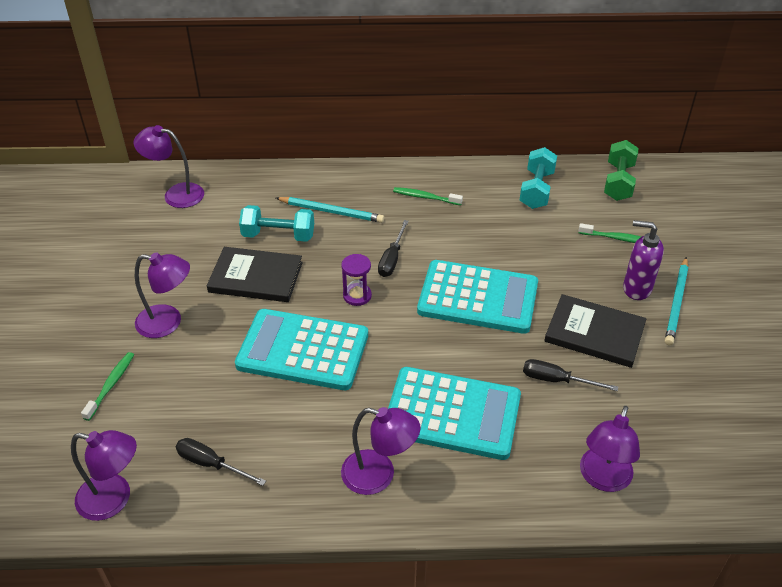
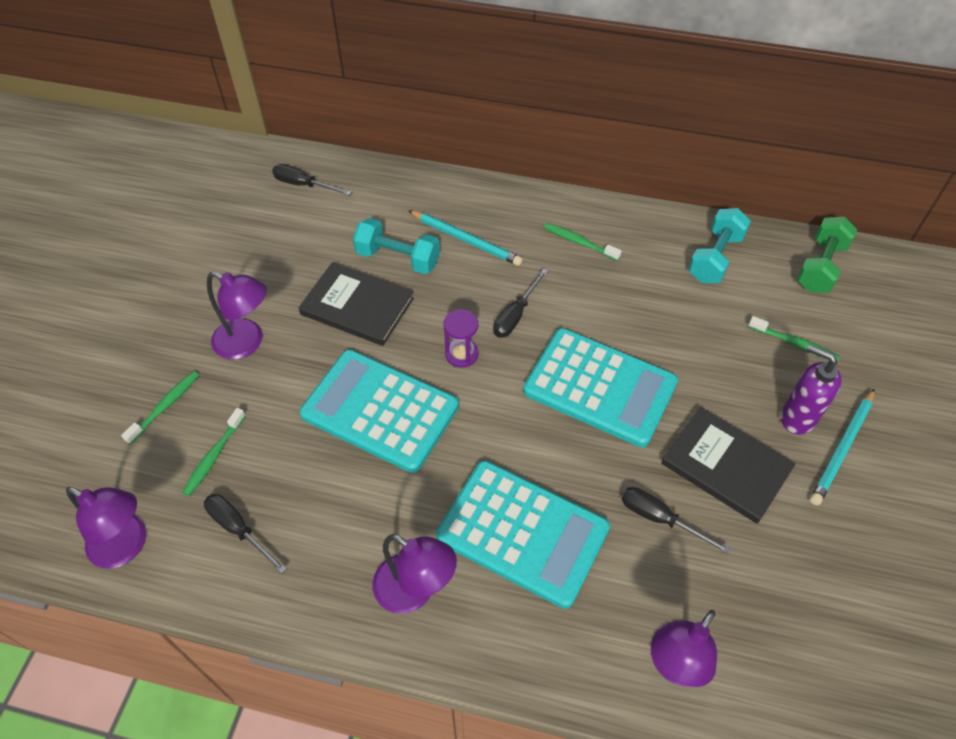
camera: 15 degrees right, 10 degrees up
(169, 414) = (214, 456): none -> green toothbrush
(176, 194) = (303, 185): purple lamp -> black screwdriver

